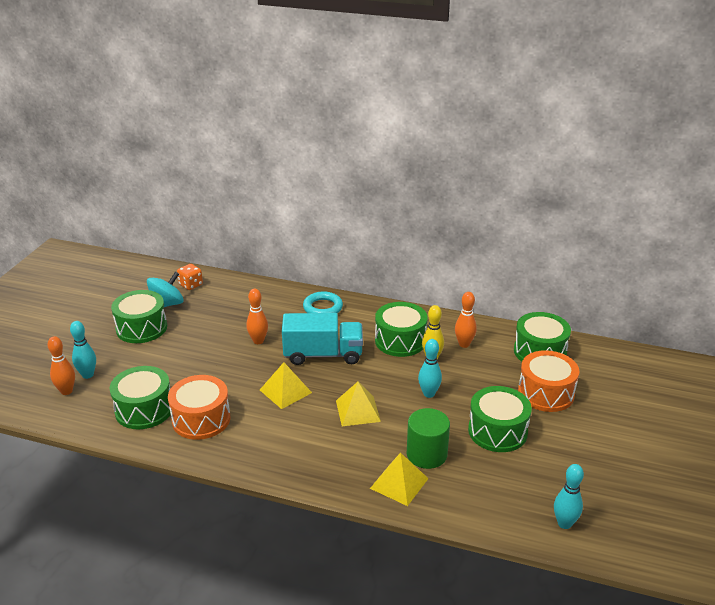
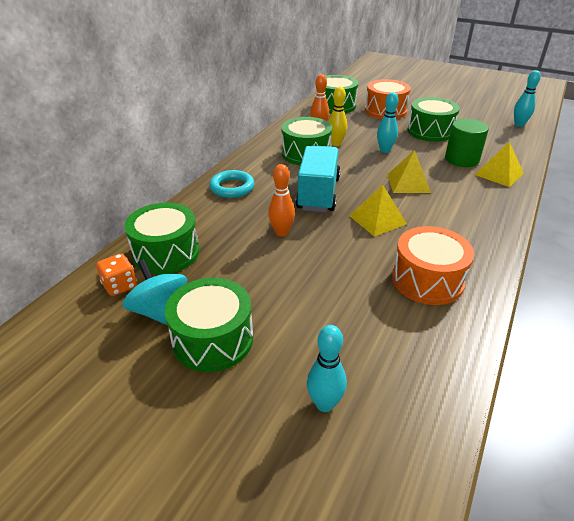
camera: 80 degrees left, 5 degrees up
(66, 391) = (366, 431): orange bowling pin -> none
(144, 409) = (411, 331): green drum -> green drum (166, 253)

